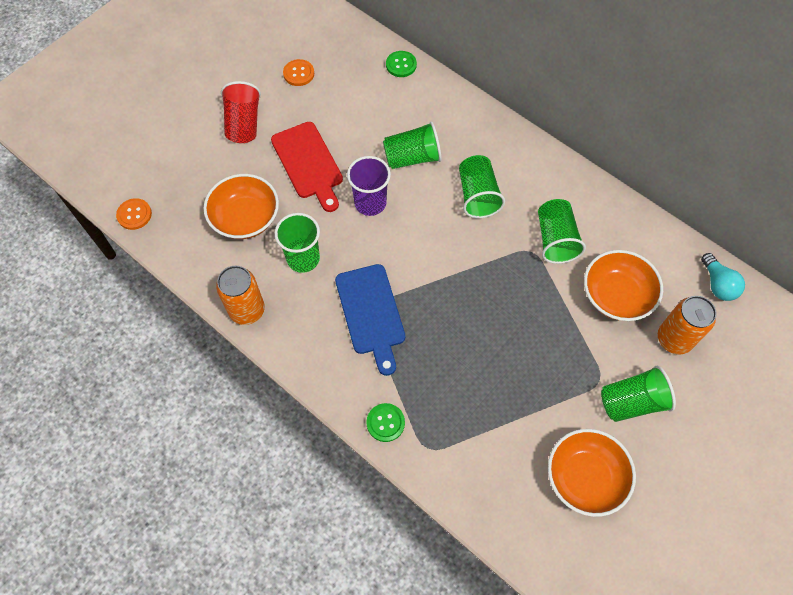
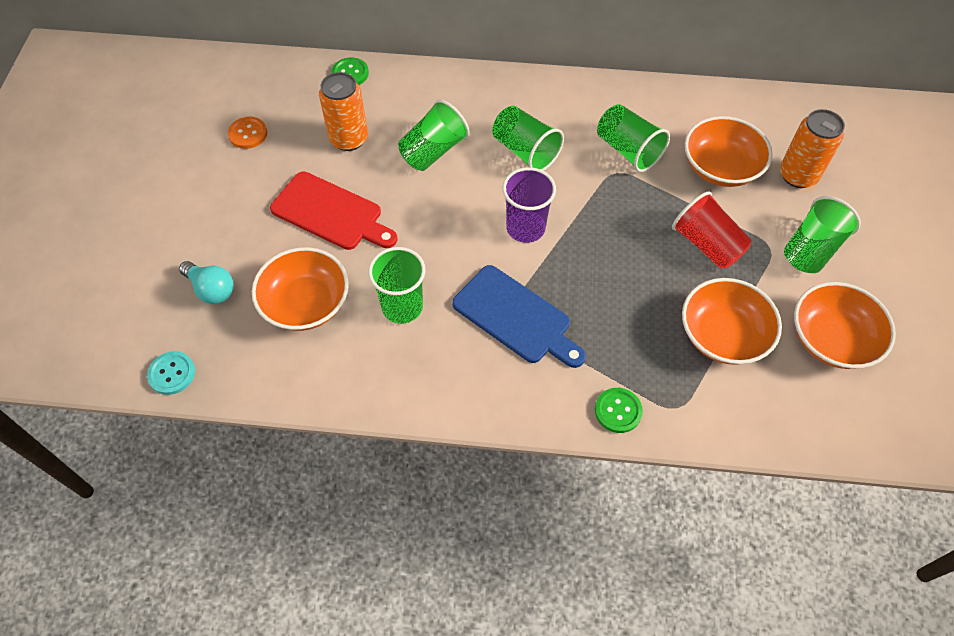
camera: 35 degrees left, 5 degrees down
(134, 215) = (172, 373): orange button -> turquoise button
(243, 124) = (226, 212): red cup -> red cup (707, 244)
(247, 310) = (384, 393): orange can -> orange can (349, 139)
(370, 203) = (427, 215): purple cup -> purple cup (525, 228)
(505, 420) = (723, 335): none -> orange bowl
(717, 284) = (791, 111): turquoise light bulb -> turquoise light bulb (211, 289)

